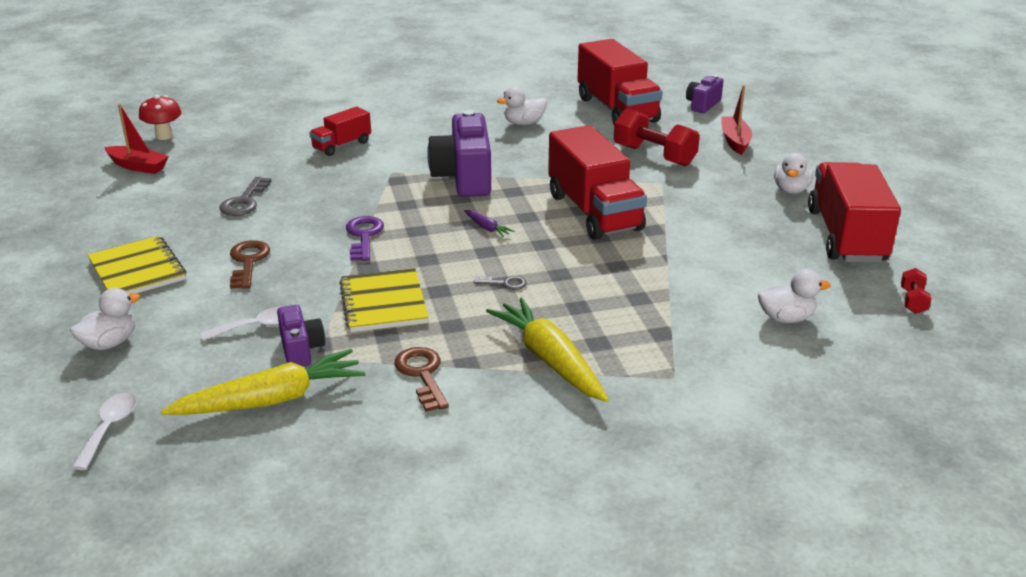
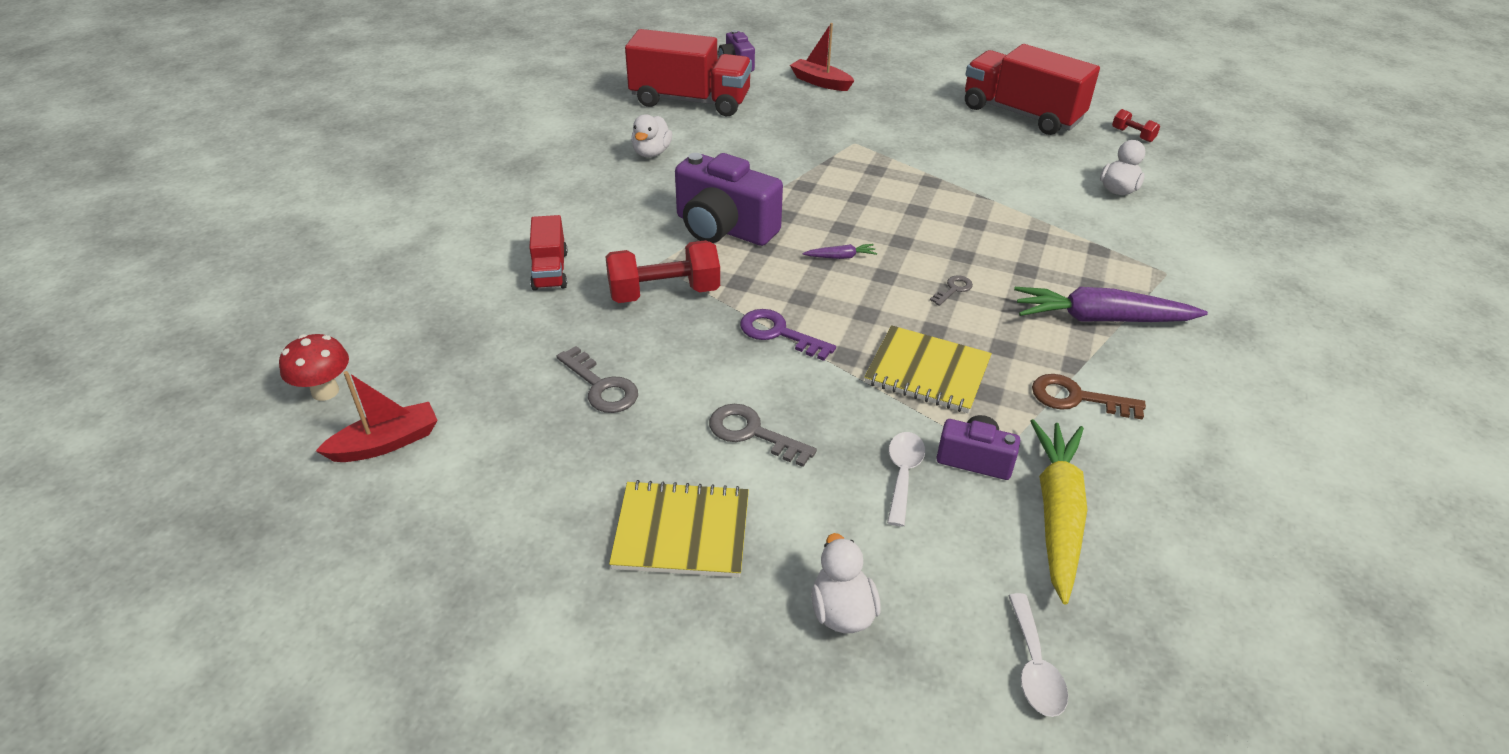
camera: 55 degrees left, 10 degrees up
(109, 428) = (1034, 667): white spoon -> white spoon turned 135 degrees counterclockwise
(248, 262) = (752, 433): brown key -> grey key
(550, 360) = (1101, 319): yellow carrot -> purple carrot
(594, 212) = (871, 193): red truck -> none
(654, 156) = (801, 124): red dumbbell -> red dumbbell (664, 293)
(791, 190) = (929, 100): white duck -> none

